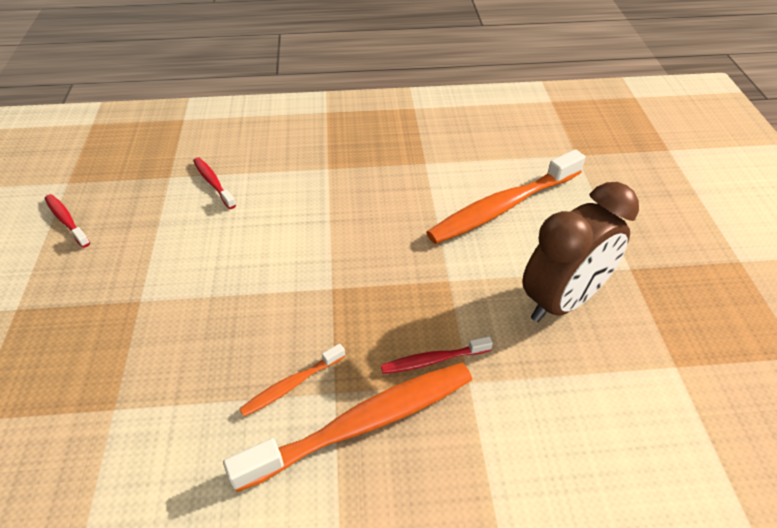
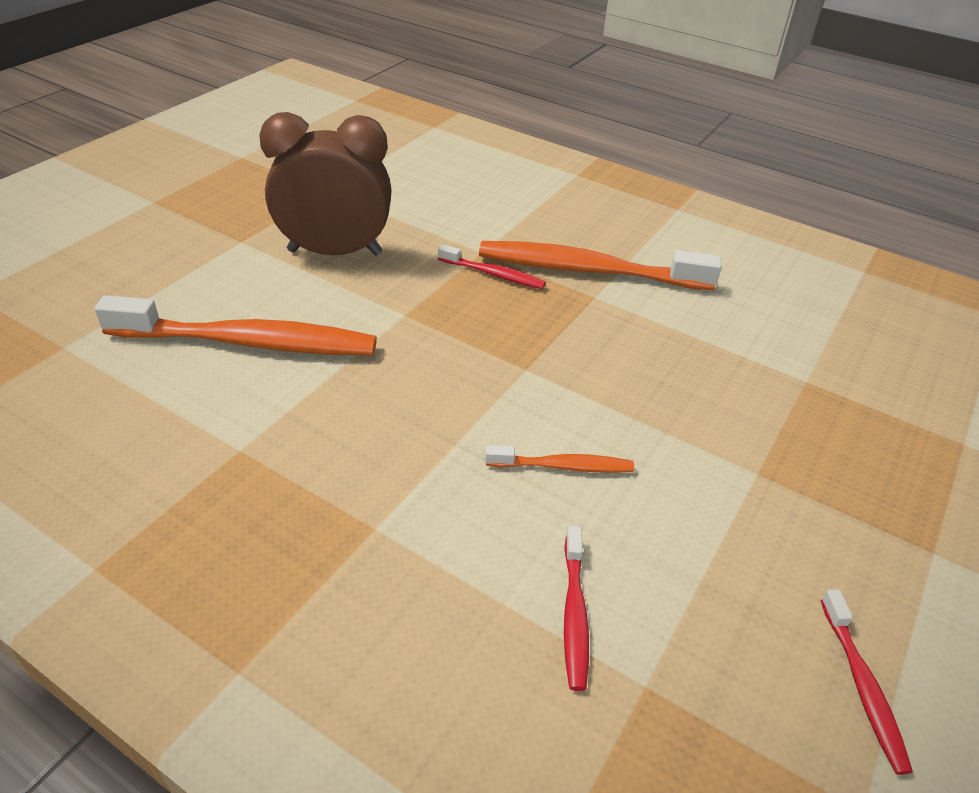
camera: 145 degrees left, 5 degrees down
(291, 385) = (629, 317): orange toothbrush -> orange toothbrush (563, 466)

